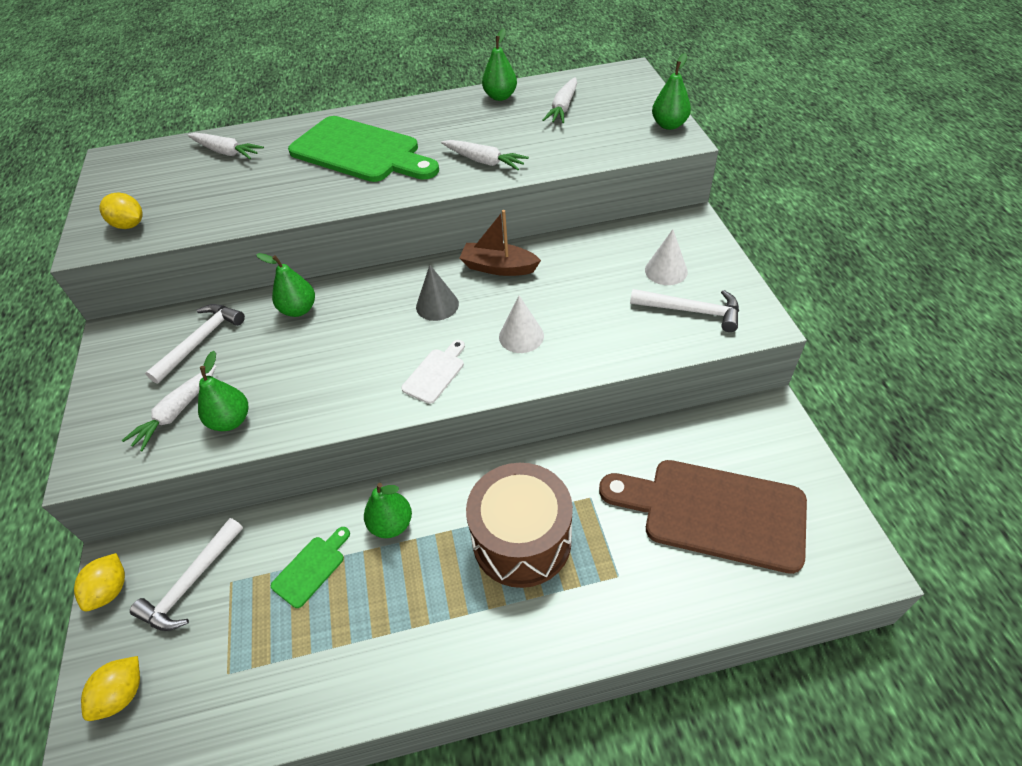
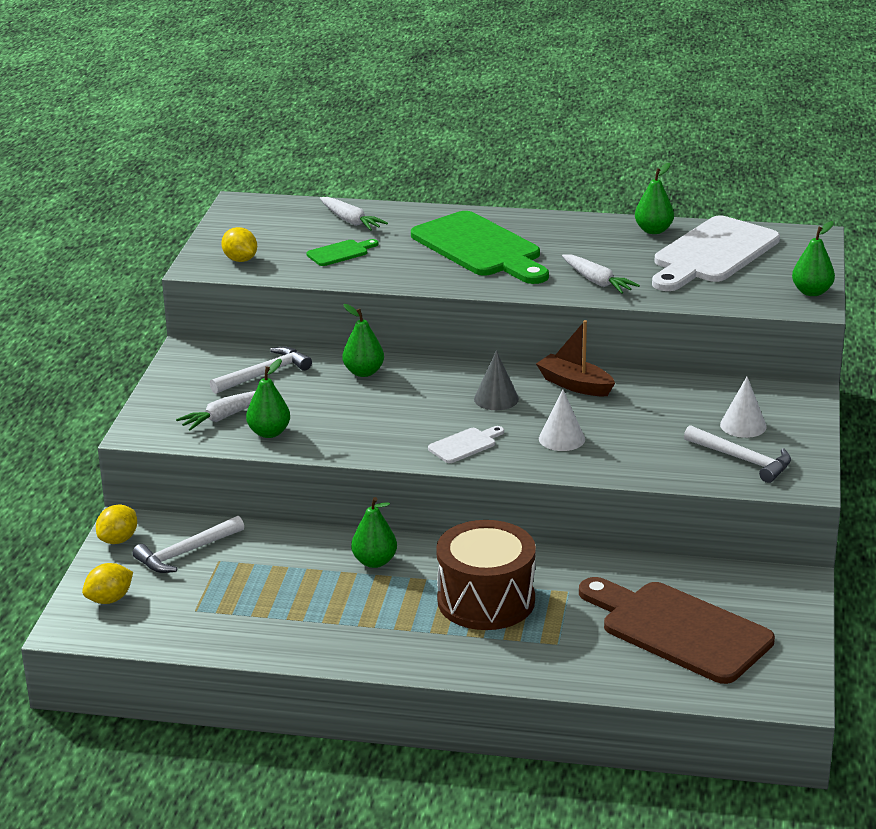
camera: 20 degrees right, 20 degrees down
(311, 568) = (291, 570): green cutting board -> green cutting board (340, 253)
(563, 107) = (712, 254): white carrot -> white cutting board

